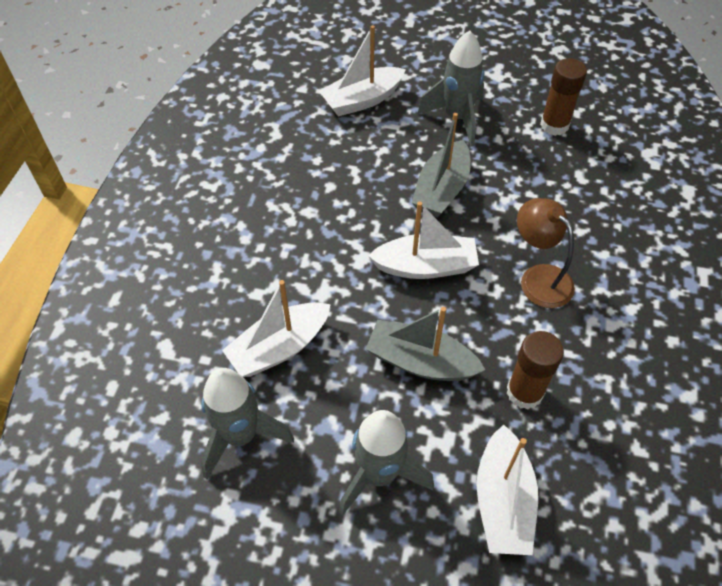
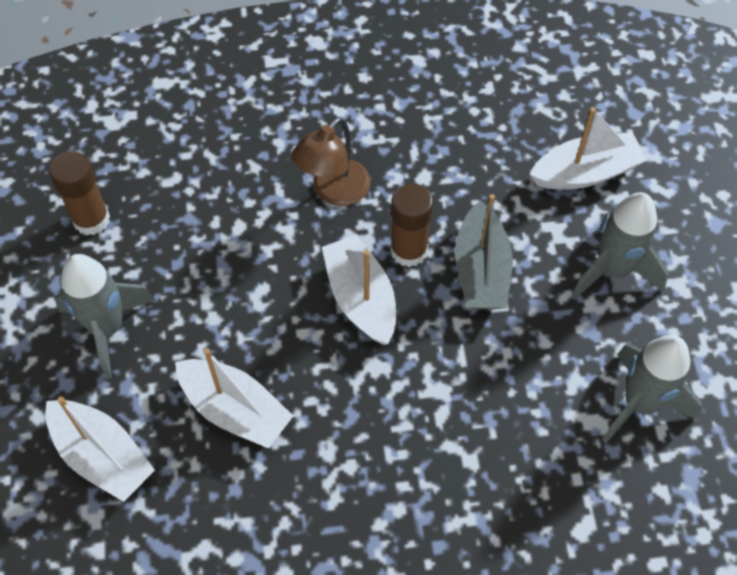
camera: 110 degrees left, 5 degrees up
(279, 347) = (527, 407): white boat -> white boat (235, 410)
(441, 190) = (240, 313): grey boat -> none
(524, 392) = (473, 178): brown glue stick -> brown glue stick (409, 251)

